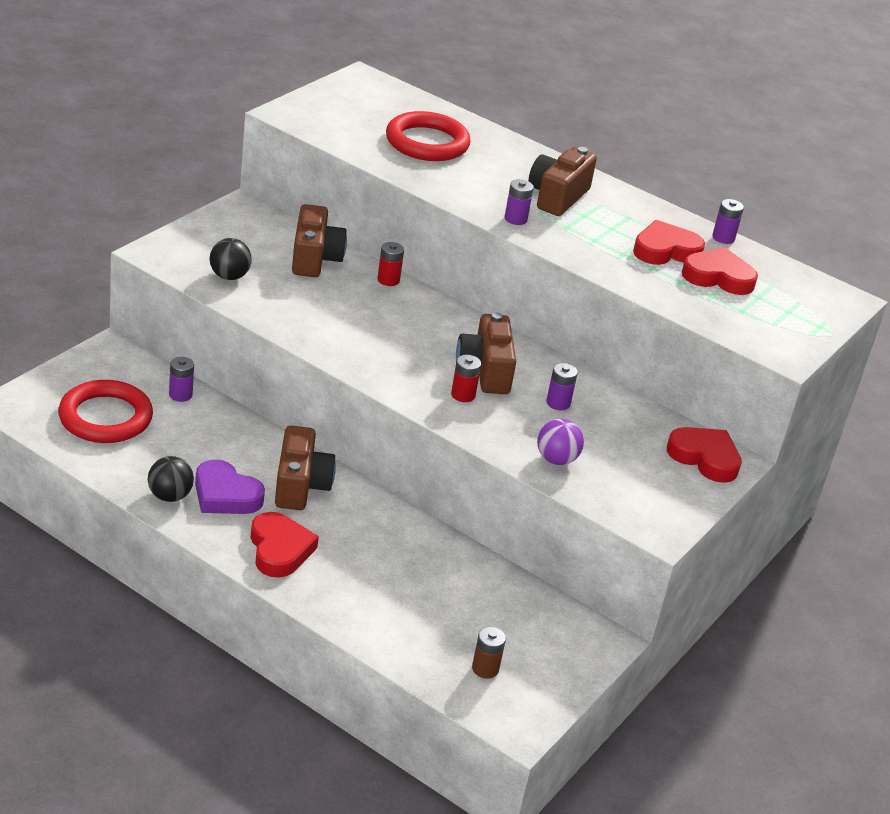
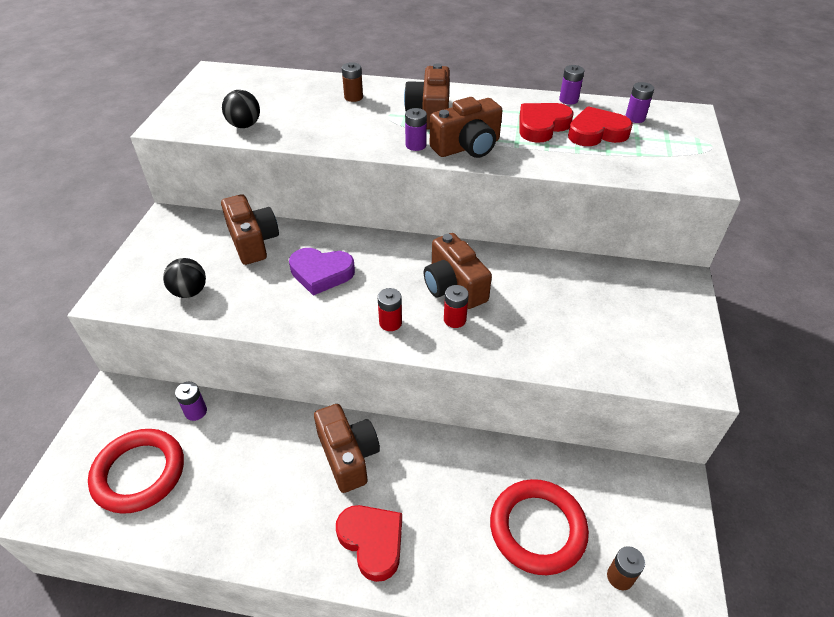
camera: 20 degrees left, 10 degrees up
(170, 496) = (242, 535): black ball -> black ball (244, 125)
(225, 495) = (291, 504): purple heart -> purple heart (321, 273)
(388, 280) = (323, 235): red battery -> red battery (390, 323)
(427, 143) = (299, 107): red ring -> red ring (537, 529)
(490, 153) = (353, 97): none -> brown battery
(556, 459) = (571, 348): purple ball -> none
(558, 403) = (528, 290): purple battery -> purple battery (635, 118)
(567, 239) = (467, 147): none -> brown camera
(705, 458) = (665, 288): red heart -> none

